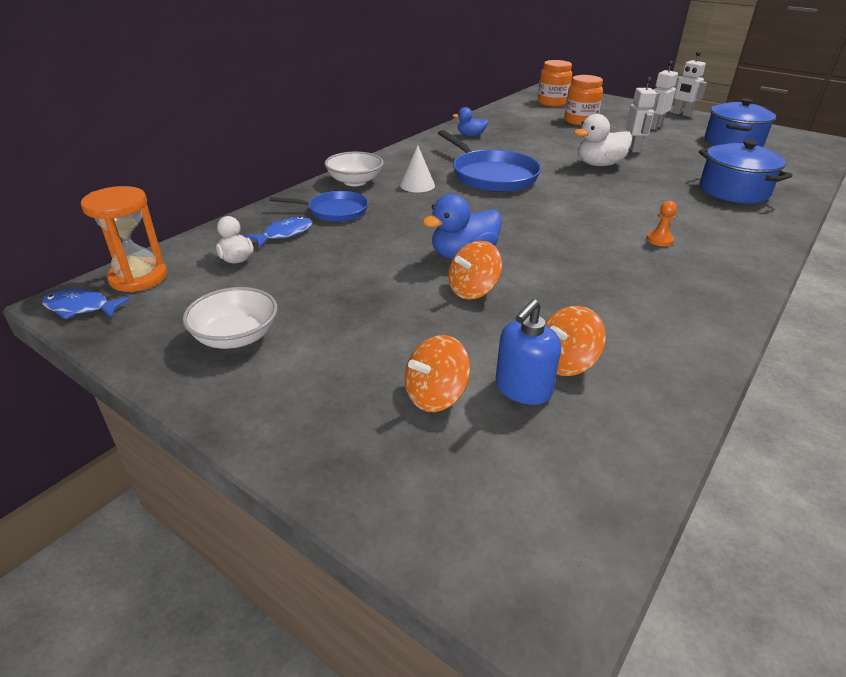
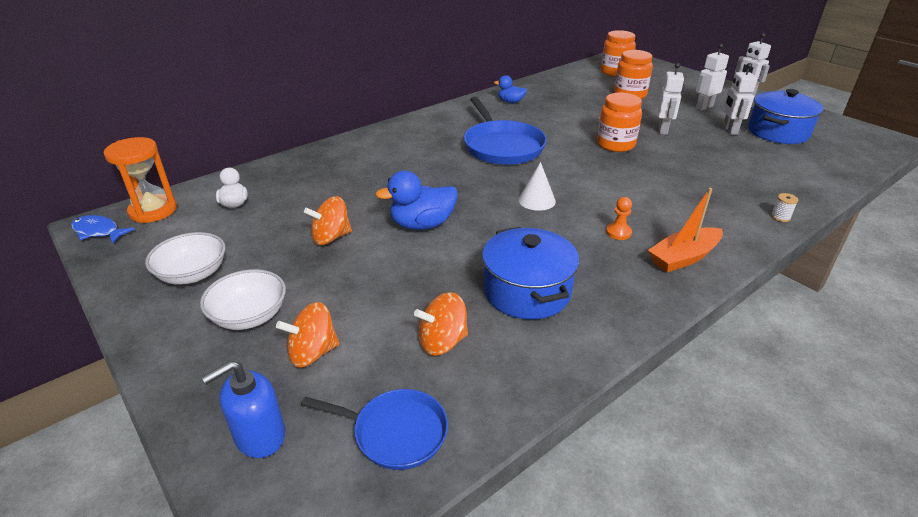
camera: 15 degrees right, 0 degrees up
(284, 234) = (286, 185): blue fish -> none
(335, 211) = (340, 167): blue pan -> blue pan (396, 432)
(355, 181) = (376, 140): white bowl -> white bowl (249, 316)
(417, 185) = (428, 149): white cone -> white cone (536, 200)
(473, 290) = (408, 260): orange spinning top -> orange spinning top (331, 237)
(523, 389) = (388, 360): blue soap dispenser -> blue soap dispenser (259, 436)
(599, 164) = (615, 144): white duck -> orange jar
(691, 144) = (729, 130): none -> white robot
(733, 191) = (736, 188): blue pot -> blue pot (527, 291)
(734, 254) = (684, 257): none -> orange boat
(788, 211) = (780, 217): none -> white spool

